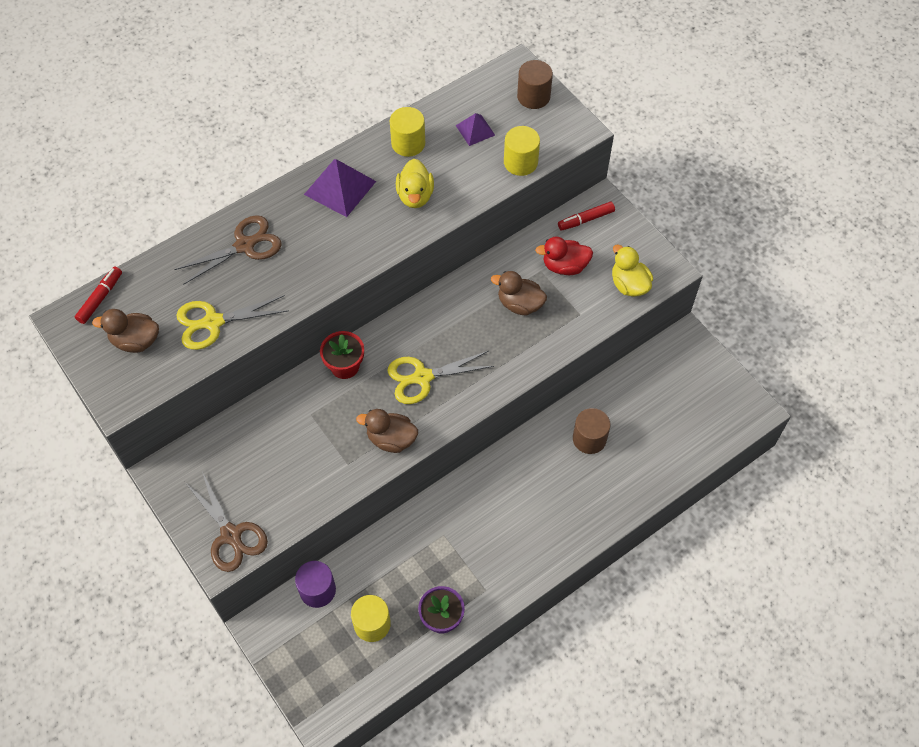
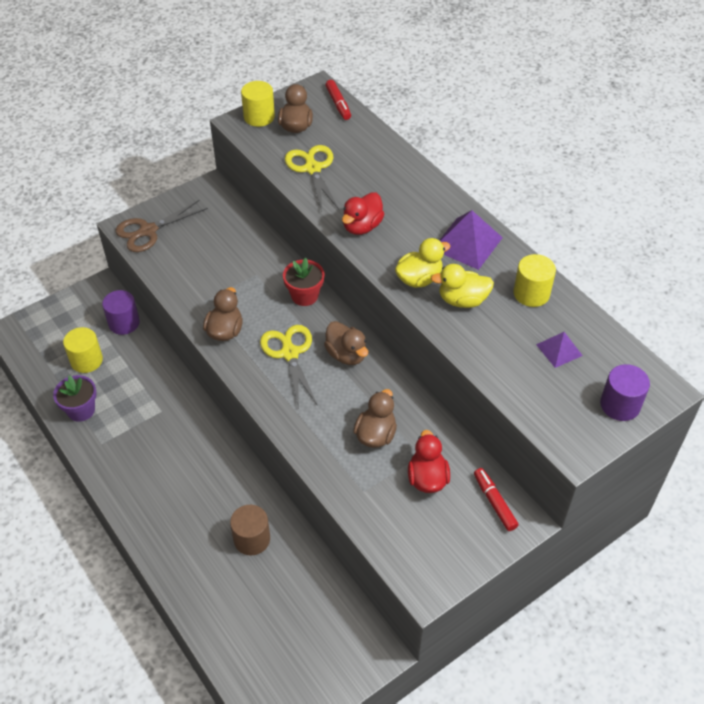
camera: 90 degrees right, 10 degrees down
(100, 298) = (338, 104): red marker -> red marker turned 45 degrees clockwise
(245, 245) = (394, 182): brown scissors -> none
(310, 275) = (362, 226): none -> red duck
(425, 327) = (346, 354): none -> brown duck
(520, 162) = (518, 390): yellow cylinder -> yellow cylinder (259, 117)
(533, 96) = (620, 405): brown cylinder -> purple cylinder
(629, 285) = (404, 543): yellow duck -> yellow duck (419, 279)

